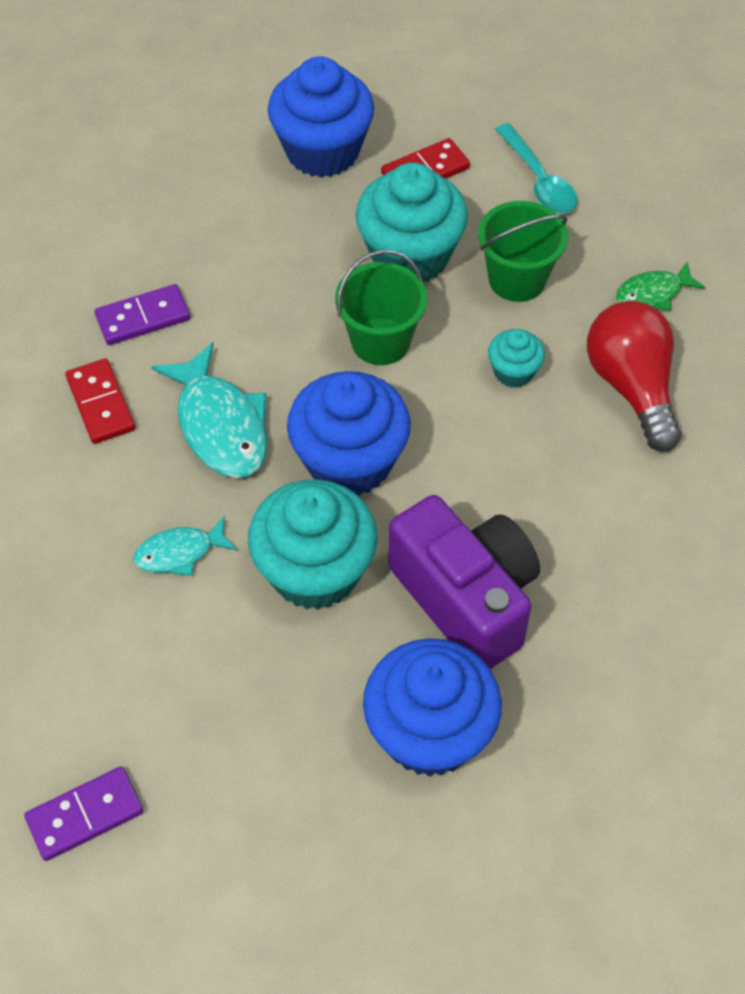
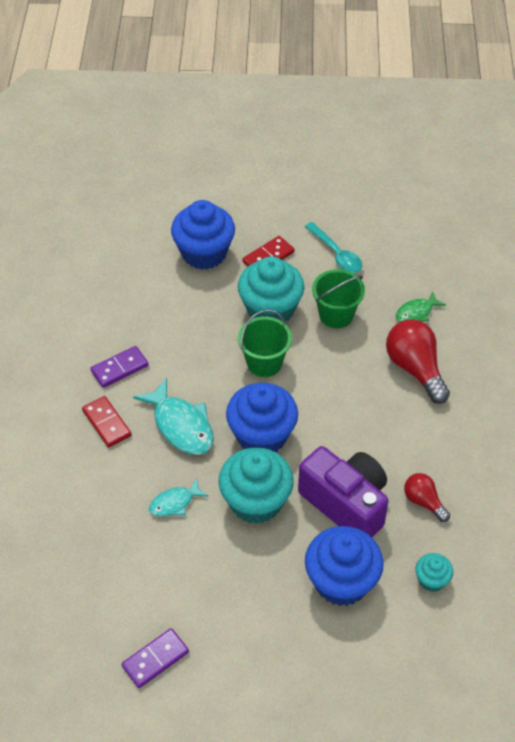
camera: 10 degrees left, 5 degrees down
(513, 372) = (345, 369): turquoise cupcake -> turquoise cupcake (431, 580)
(600, 616) = (424, 502): none -> red light bulb

